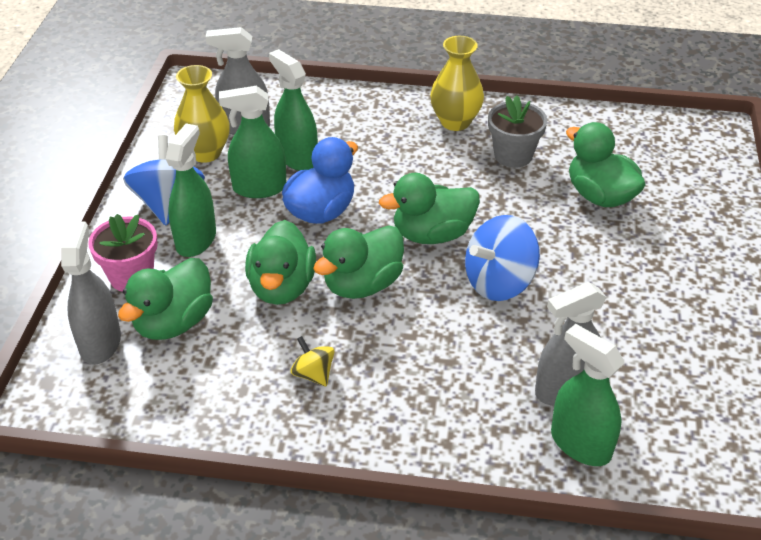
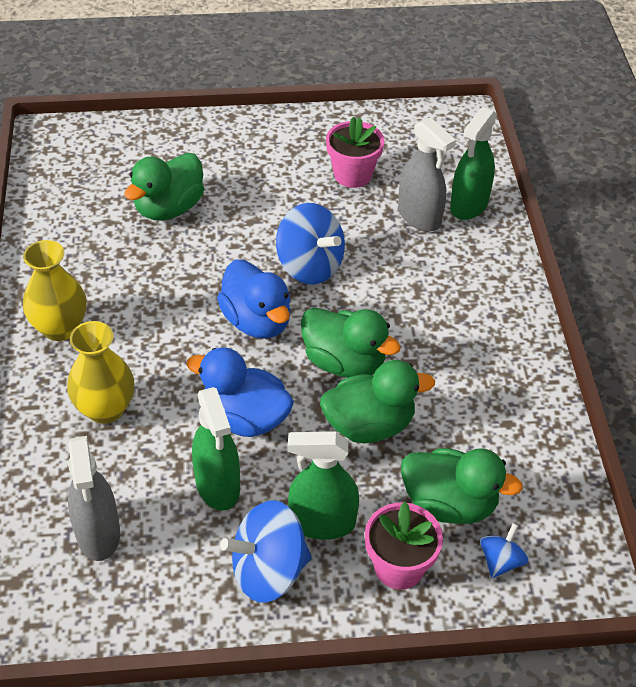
camera: 105 degrees left, 5 degrees up
(100, 342) = (500, 561): grey spray bottle -> blue spinning top
(205, 153) = (161, 562): yellow vase -> yellow vase (105, 409)
(297, 158) = (154, 462): green spray bottle -> none
(313, 374) = (468, 376): yellow spinning top -> none
(432, 234) = (257, 321): green duck -> blue duck
(513, 155) = (115, 274): grey flower pot -> none
(645, 344) = (353, 175): none -> pink flower pot

